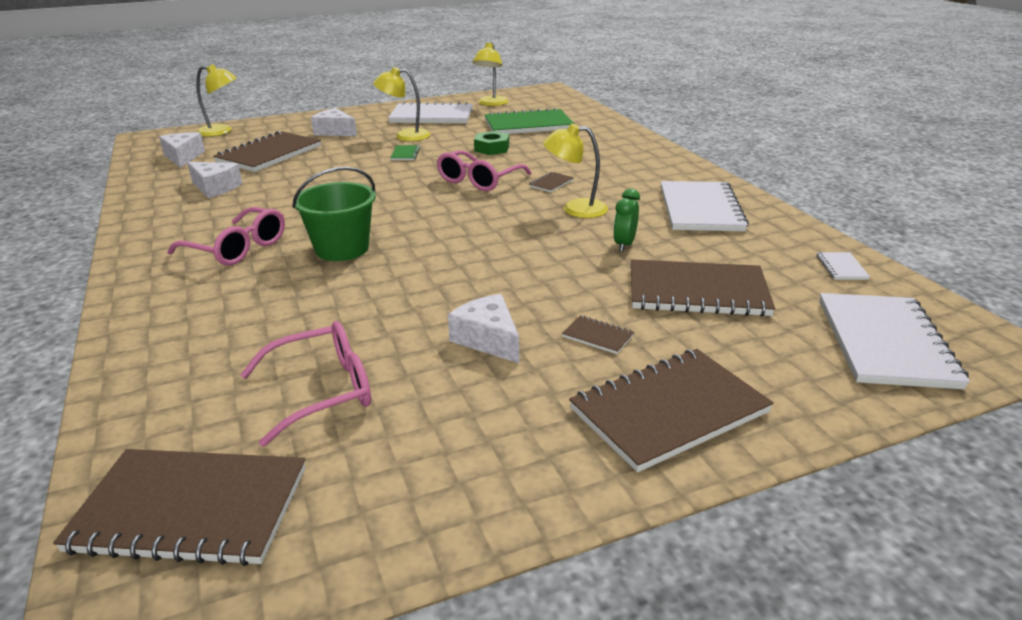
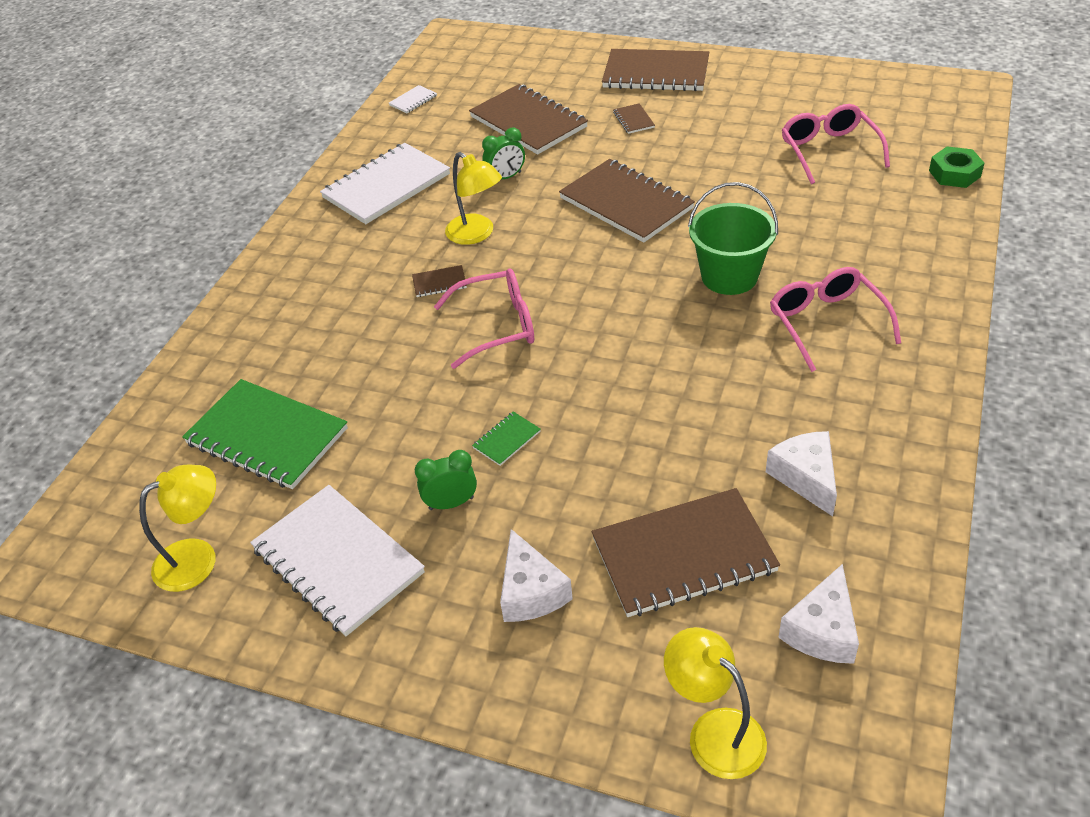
camera: 135 degrees left, 15 degrees up
(190, 509) = (928, 118): brown notebook -> brown notebook (626, 203)
(323, 391) = (829, 151): pink glasses -> pink glasses turned 60 degrees clockwise
(405, 136) = (451, 503): yellow lamp -> green clock
(488, 339) = (700, 144): white cheese -> none
(491, 148) = (396, 392): green nut -> green nut (954, 173)
(885, 343) = (494, 59): white notebook -> none

